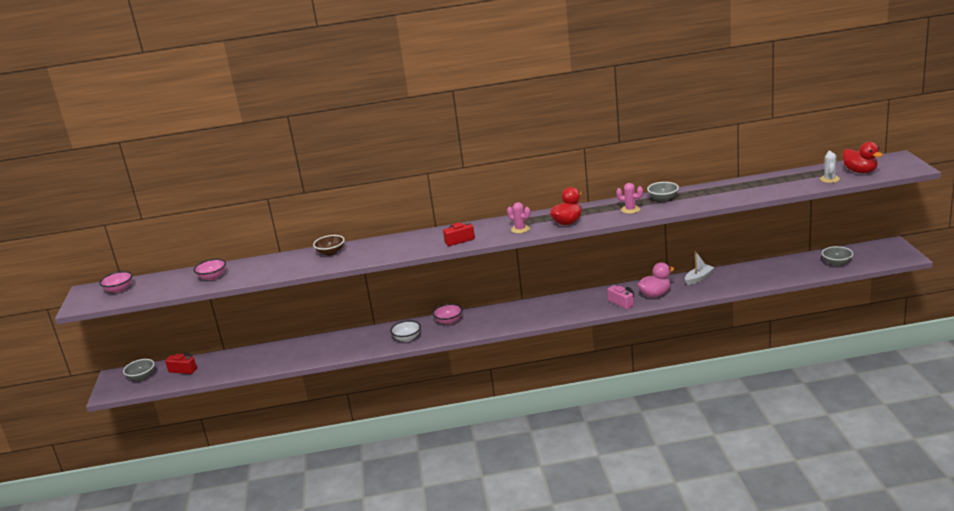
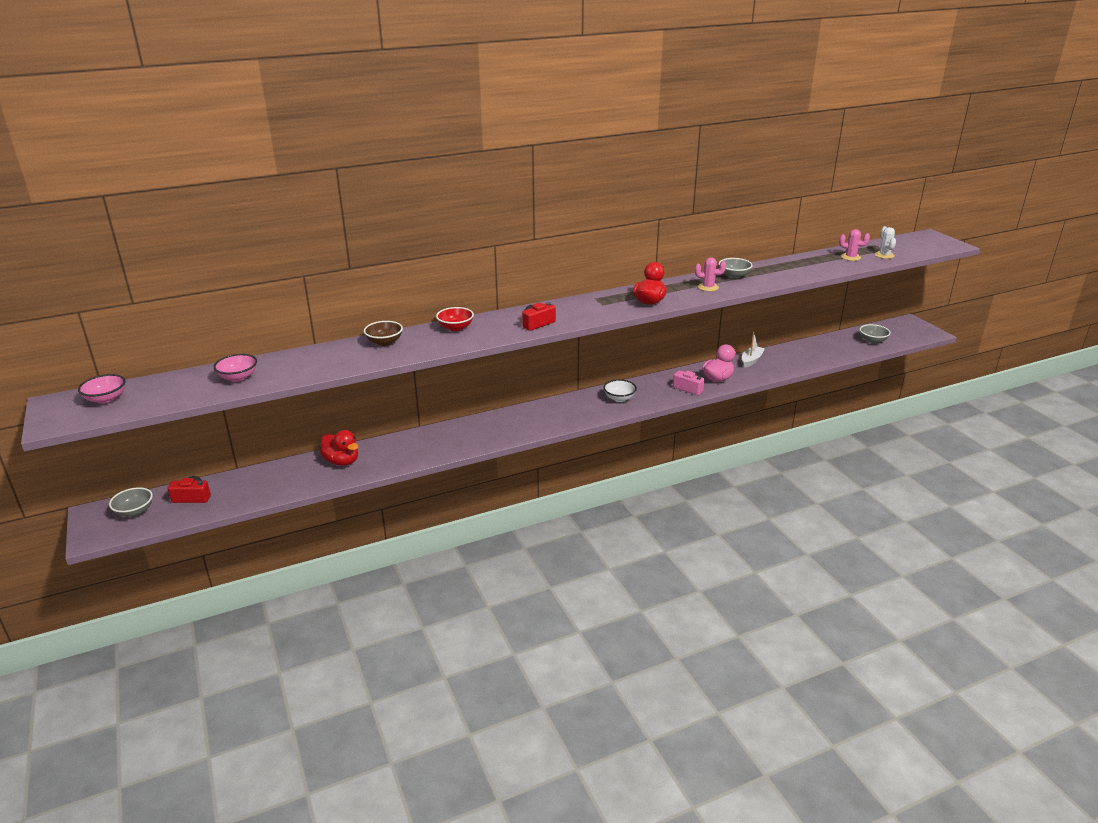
camera: 20 degrees left, 5 degrees up
(392, 242) = (455, 328): none -> red bowl
(407, 338) = (469, 440): white bowl -> white bowl (619, 398)
(449, 321) = (508, 418): pink bowl -> none
(520, 229) = (601, 310): pink cactus -> pink cactus (850, 257)
(860, 171) = (906, 248): red duck -> red duck (342, 461)

